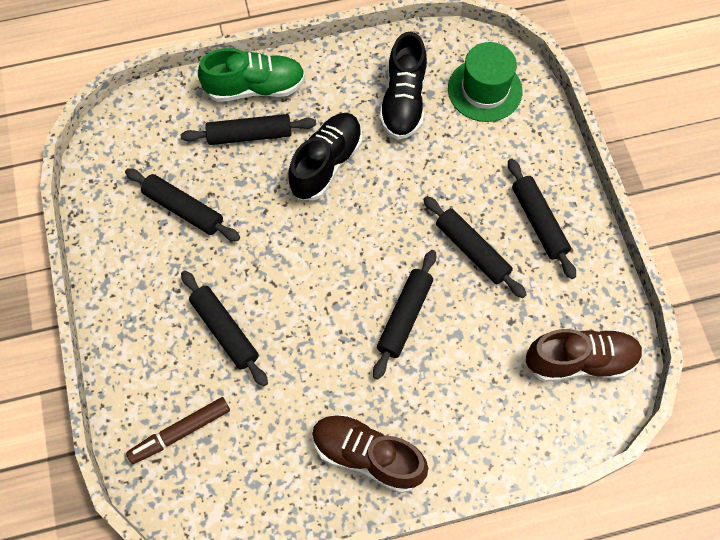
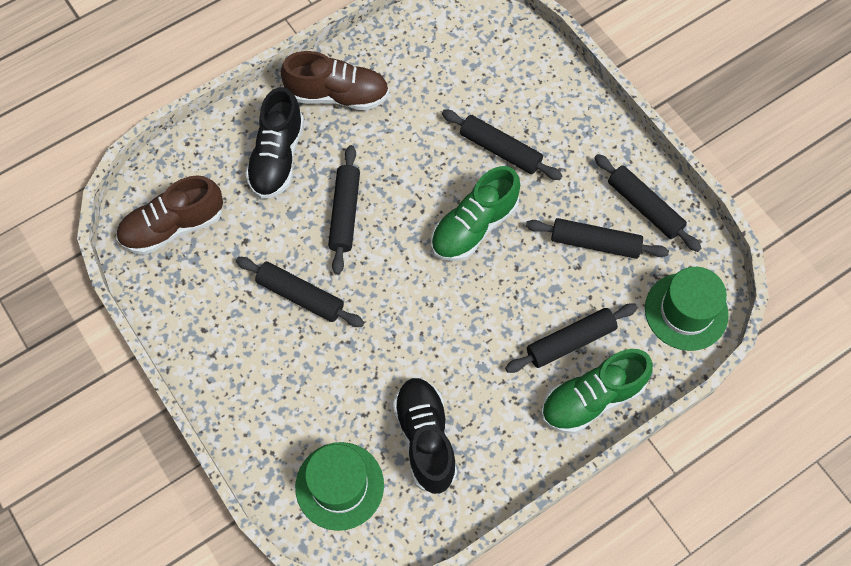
camera: 160 degrees right, 0 degrees up
(139, 127) = (686, 311): none -> green hat
(180, 432) = (497, 64): brown marker -> none
(286, 262) = (474, 226): none -> green shoe
(326, 164) = (478, 337): black shoe -> black shoe (277, 157)
(538, 222) = (241, 347): black rolling pin -> black rolling pin (644, 207)

